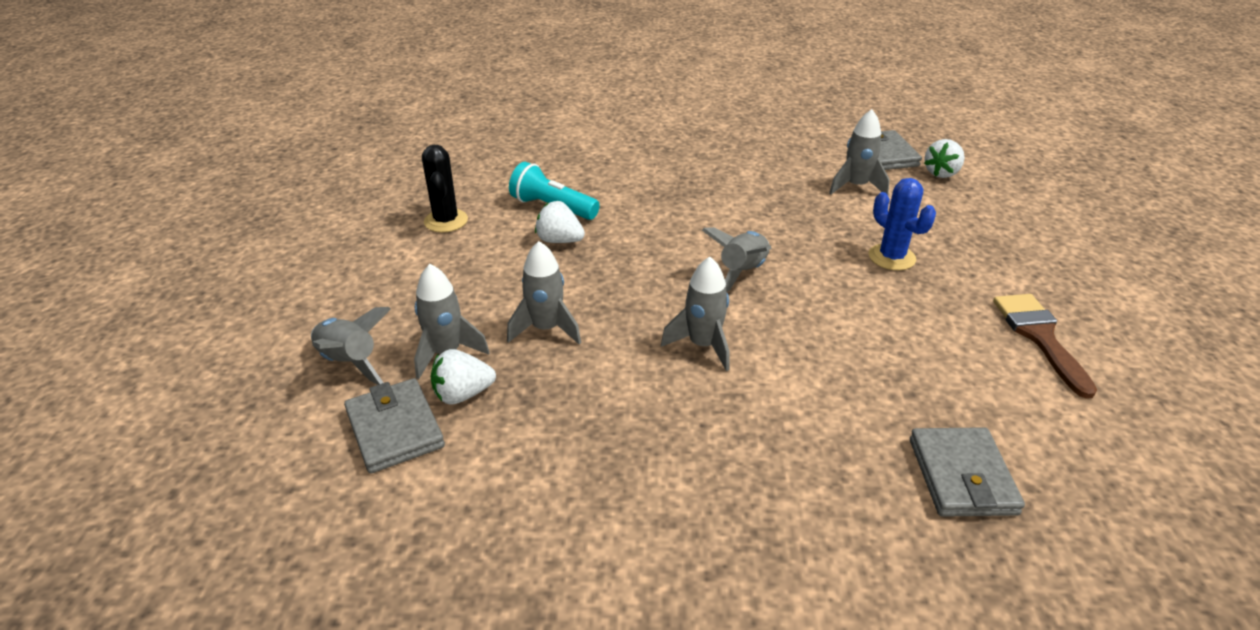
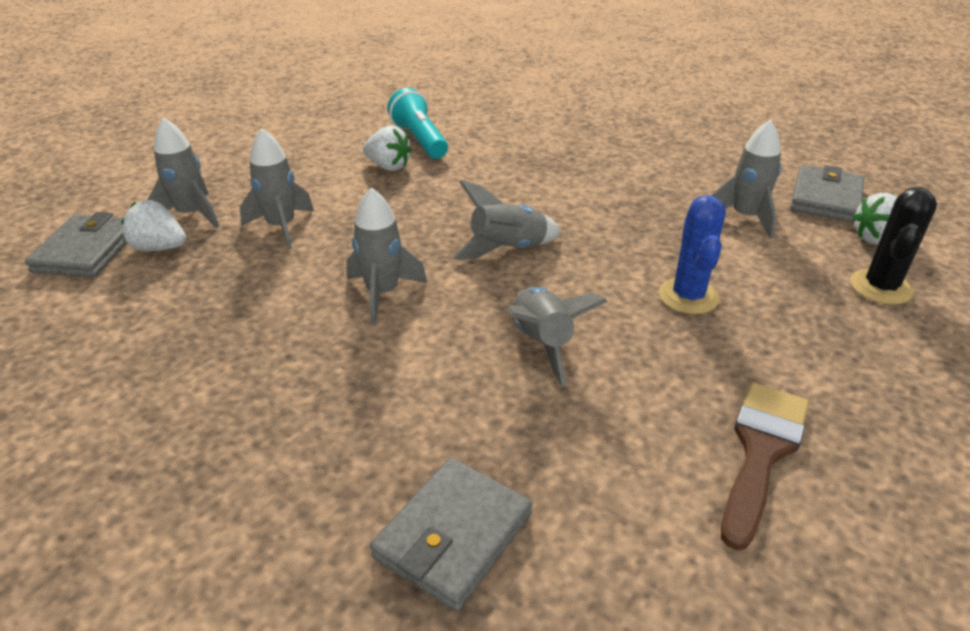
camera: 35 degrees right, 0 degrees up
(350, 362) = (126, 195): grey rocket -> grey rocket (542, 343)
(446, 221) = (326, 124): black cactus -> black cactus (880, 287)
(559, 240) = (388, 166): white strawberry -> white strawberry turned 150 degrees clockwise

